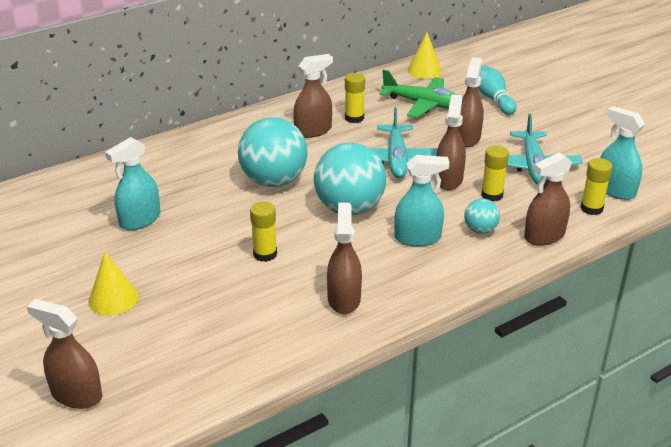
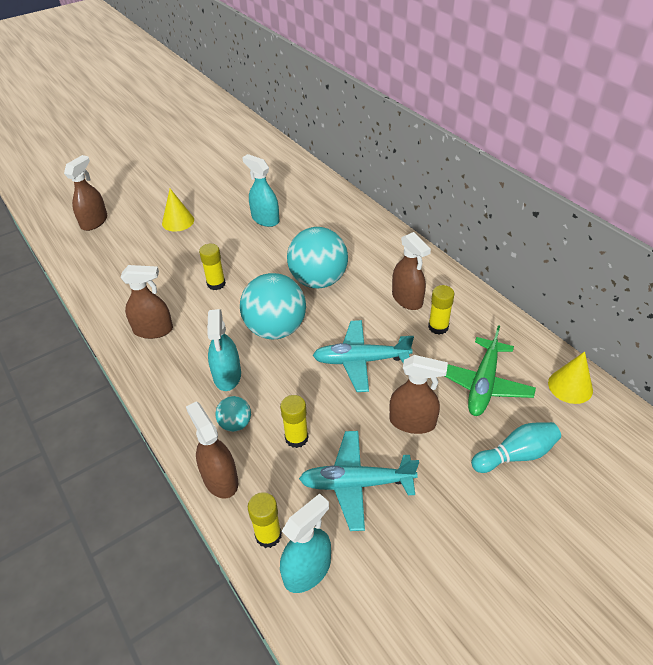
camera: 90 degrees right, 10 degrees up
(448, 179) = (325, 402): brown spray bottle -> none

